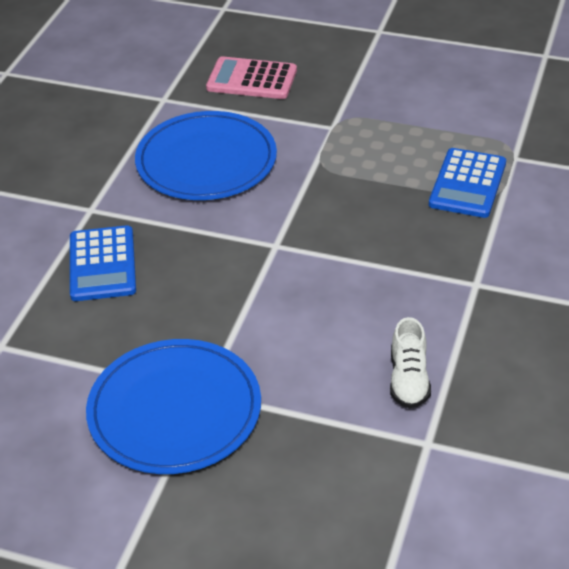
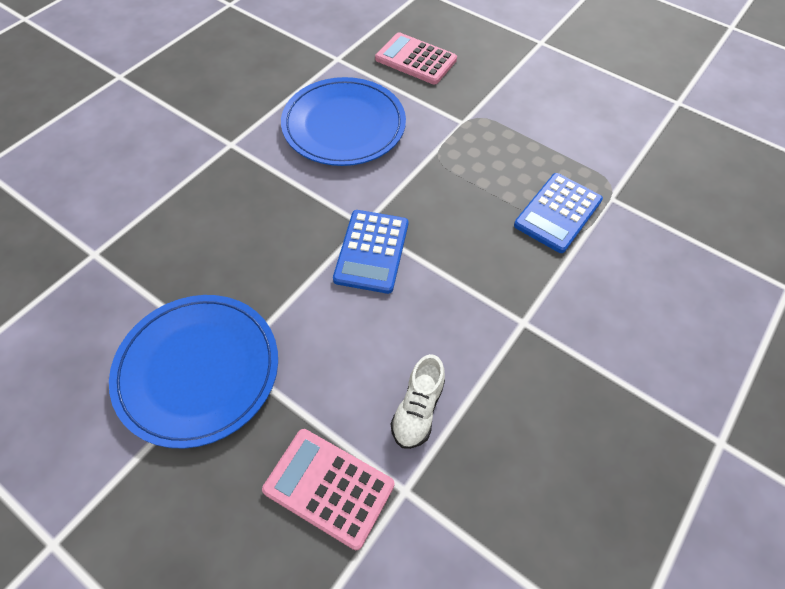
camera: 15 degrees right, 15 degrees up
(102, 264) = (213, 199): blue calculator -> blue calculator (371, 251)
(355, 461) = (329, 487): none -> pink calculator

